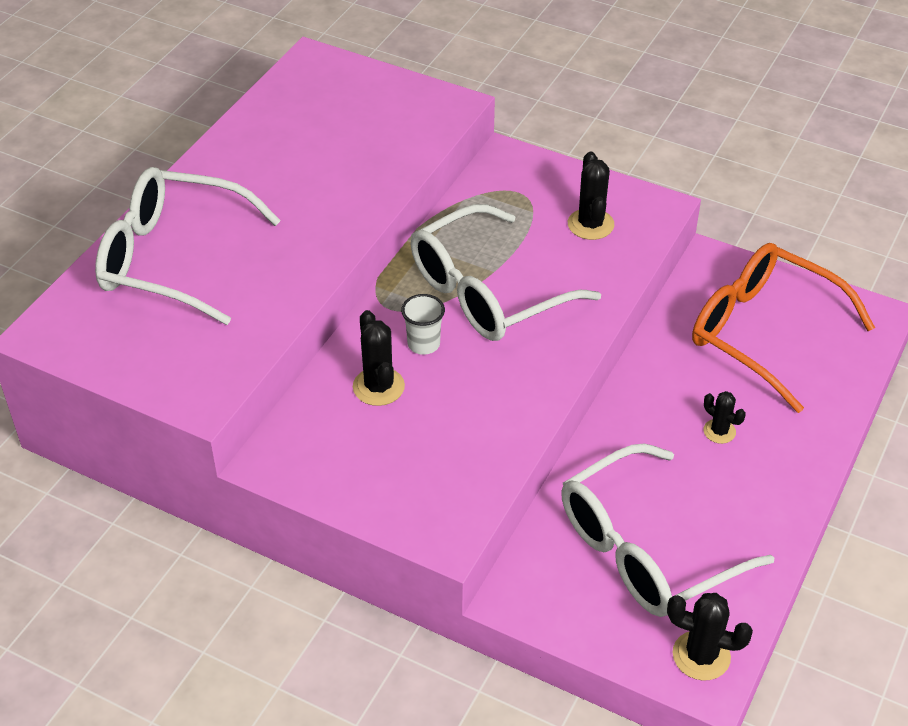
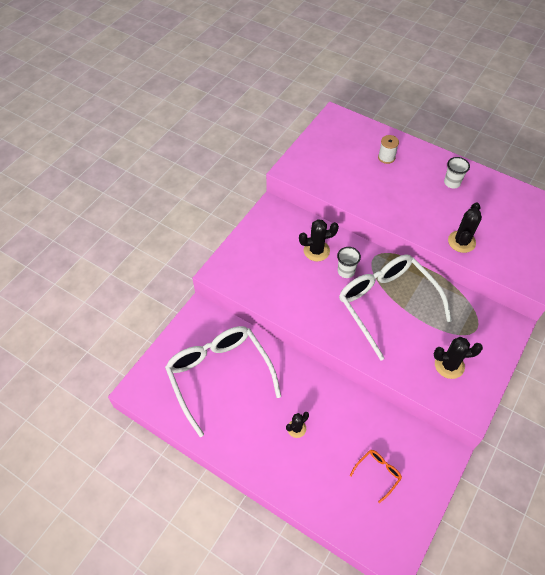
camera: 95 degrees right, 10 degrees up
(173, 259) = (386, 157): white glasses -> white spool
(243, 177) = (452, 183): none -> white cup
(701, 656) = (152, 390): black cactus -> black cactus (461, 242)
(764, 333) = (378, 473): orange glasses -> orange glasses, size x0.40

